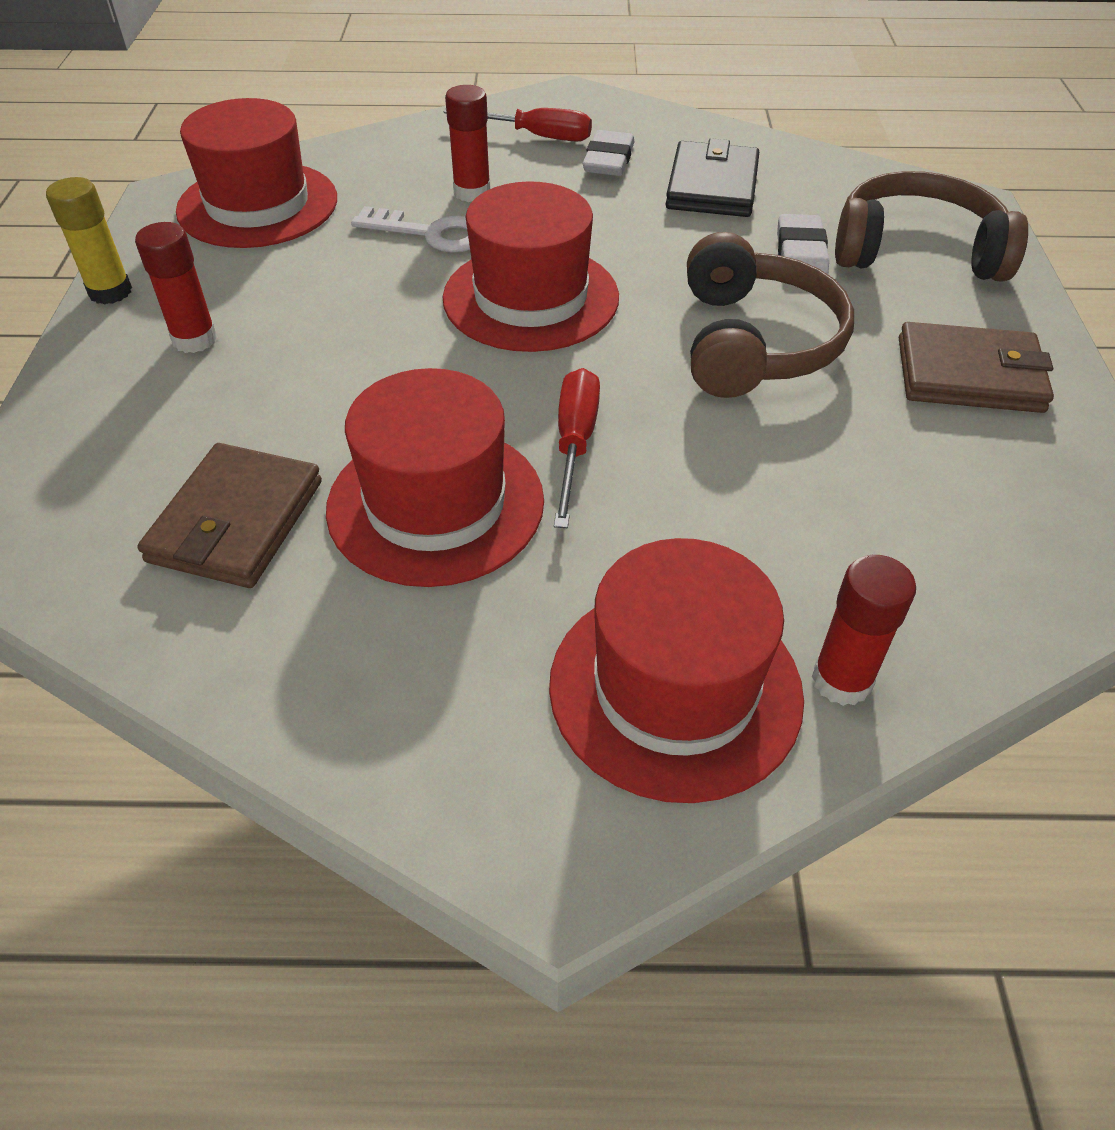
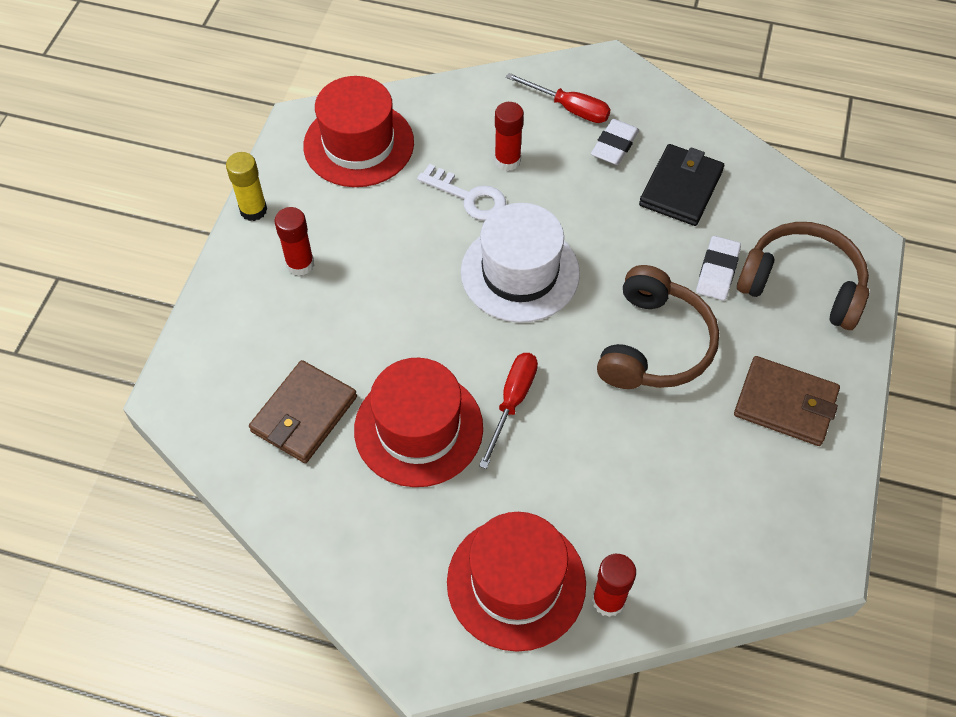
camera: 15 degrees right, 10 degrees up
(531, 298) = (520, 272): red hat -> white hat

